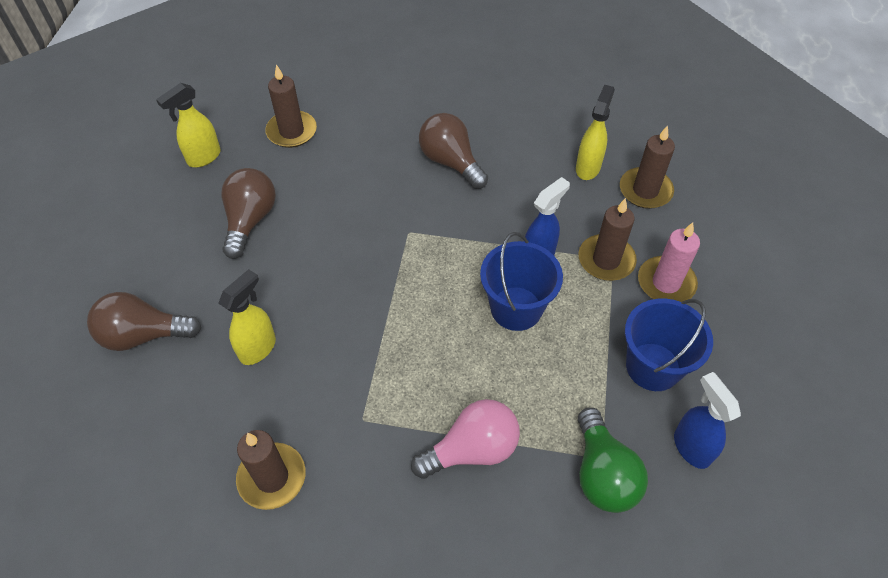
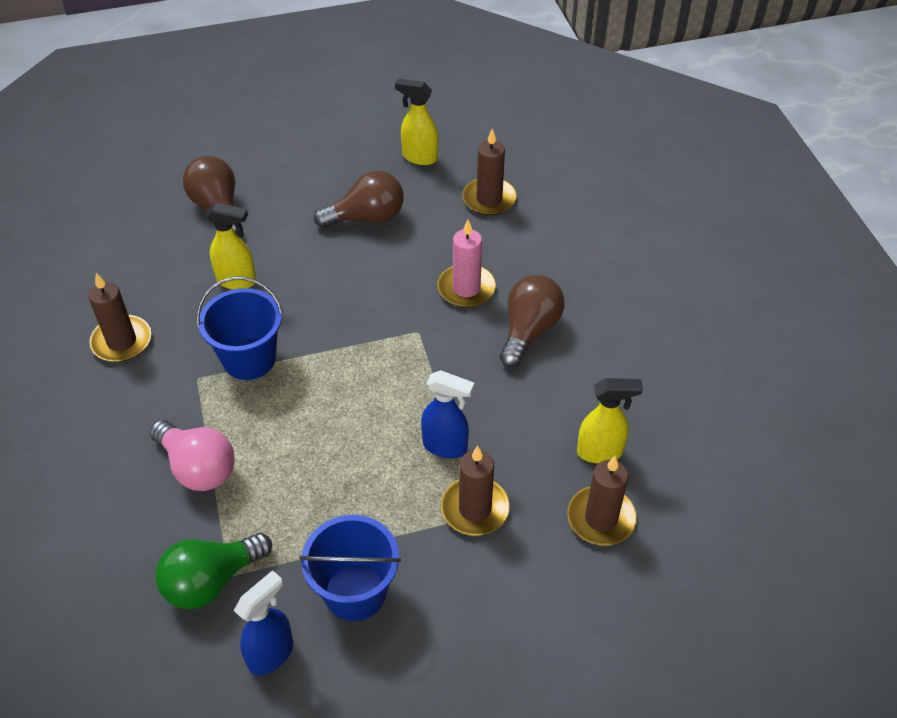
camera: 65 degrees right, 5 degrees down
(516, 308) = (370, 449): blue bucket -> blue bucket (249, 359)
(666, 283) = (474, 575): pink candle -> pink candle (466, 288)

